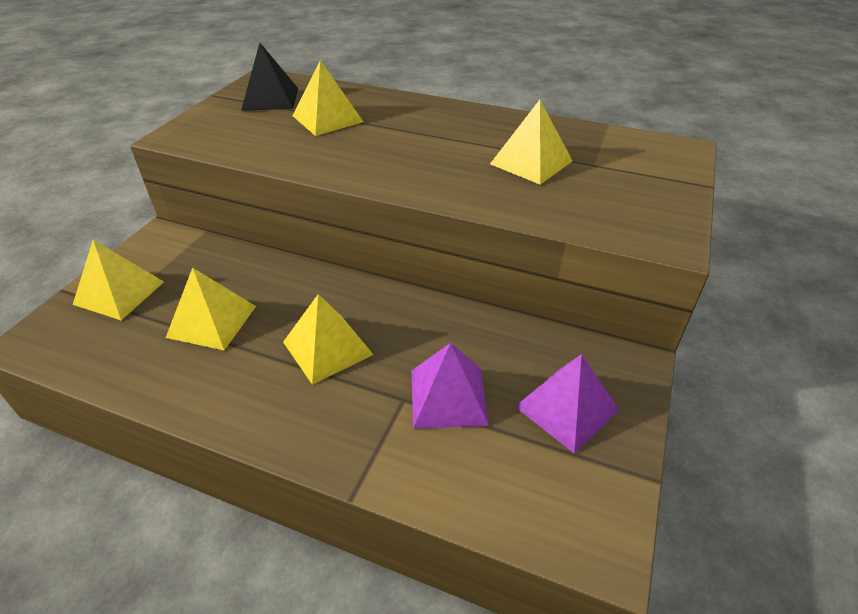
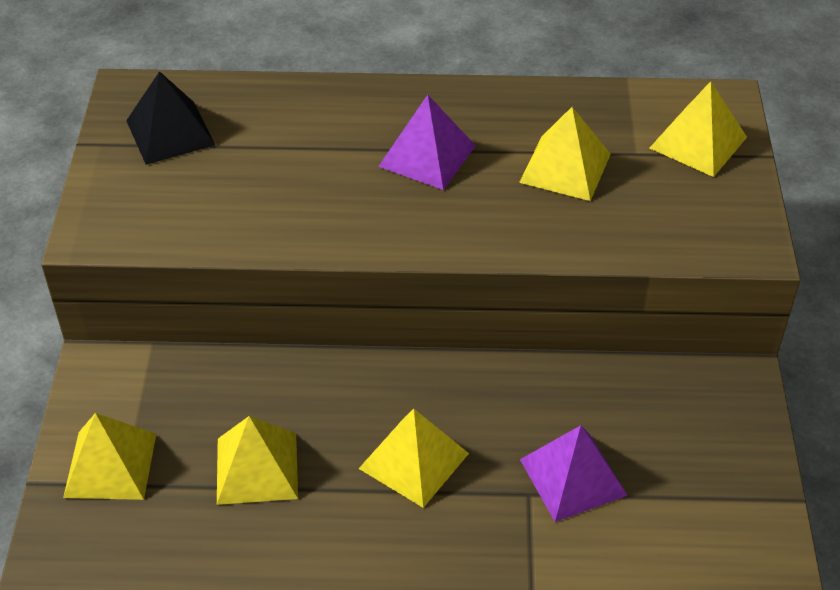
camera: 20 degrees left, 5 degrees up
(327, 118) = (274, 152): yellow pyramid -> yellow pyramid (698, 142)
(566, 408) = (694, 453): purple pyramid -> purple pyramid (427, 155)

